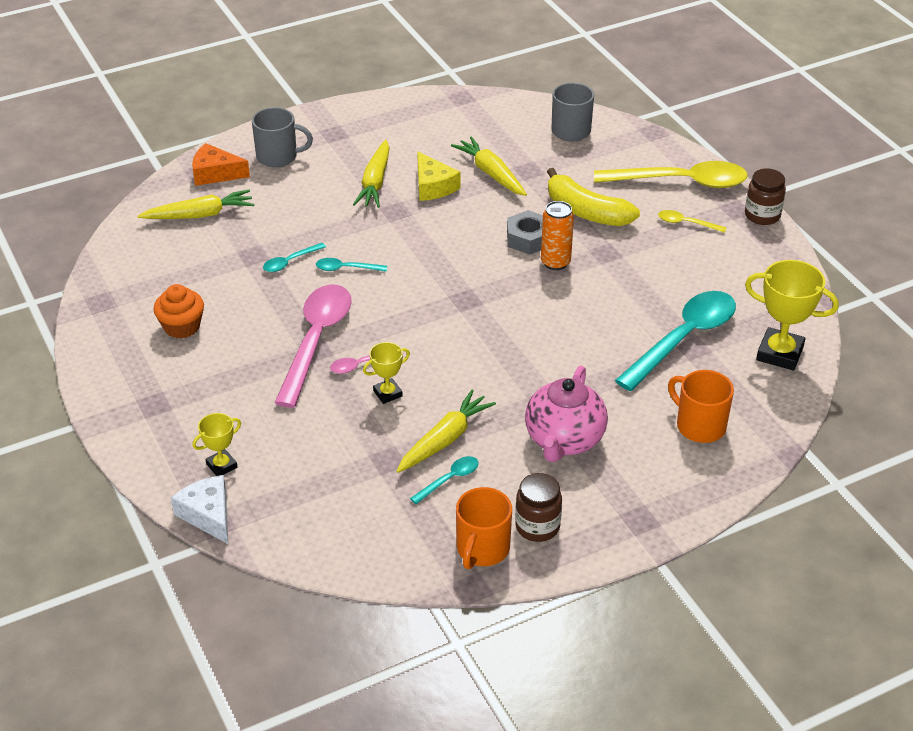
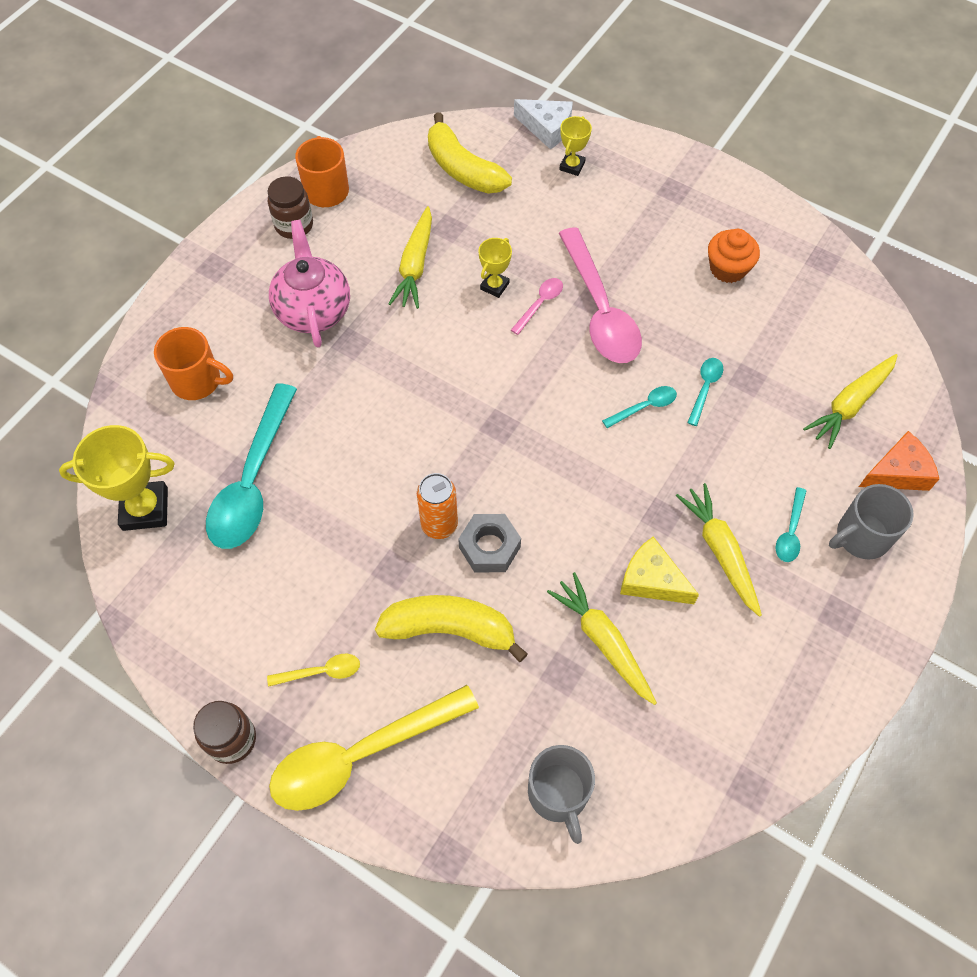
camera: 150 degrees right, 20 degrees up
(328, 510) = (462, 169): none -> yellow banana
(449, 479) = (387, 233): turquoise spoon -> turquoise spoon (790, 532)
(491, 173) = (602, 641): yellow carrot -> yellow carrot turned 150 degrees counterclockwise

